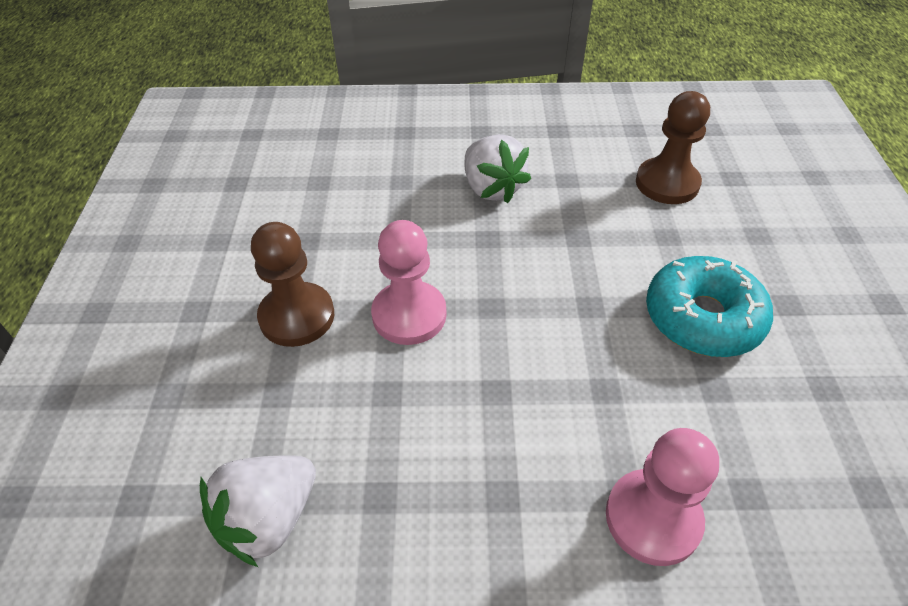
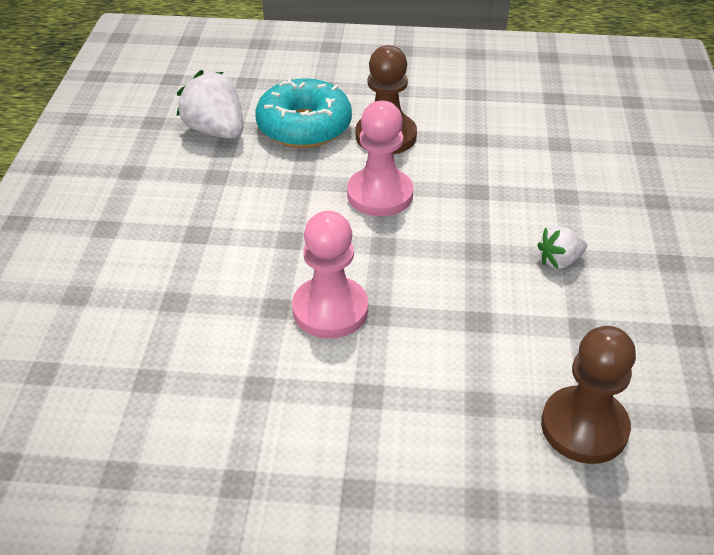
camera: 95 degrees right, 5 degrees down
(492, 188) = (559, 261): white strawberry -> white strawberry, size x0.58
(652, 518) = (150, 312): pink pawn -> pink pawn (330, 310)
(702, 318) = (348, 401): turquoise donut -> turquoise donut (304, 126)

